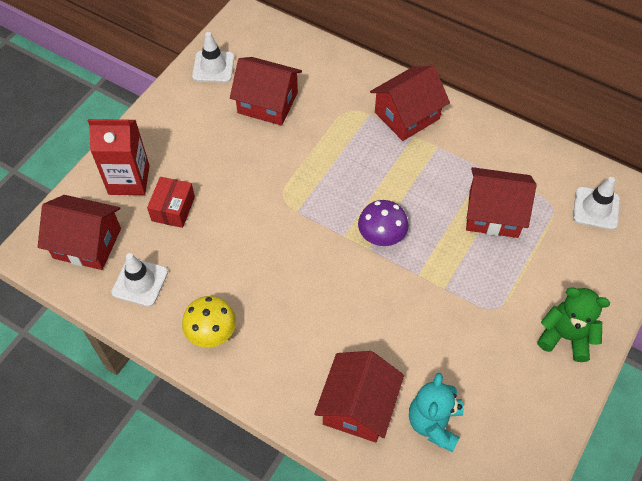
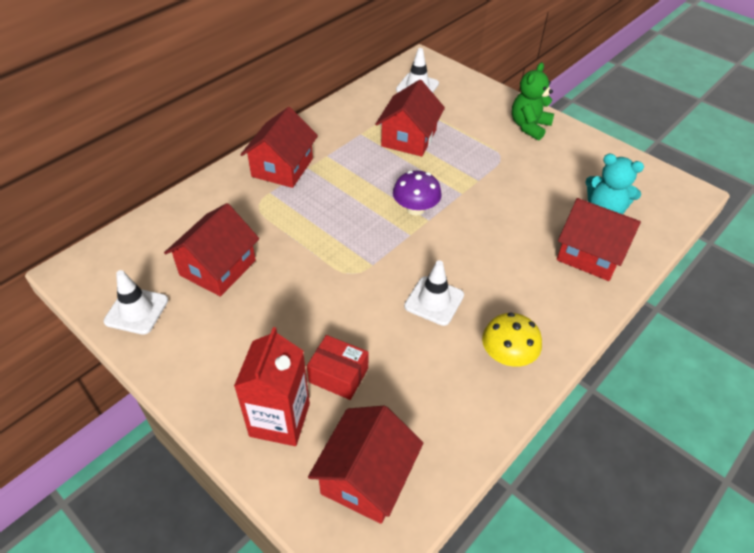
camera: 80 degrees left, 10 degrees down
(140, 282) = (435, 420): white traffic cone -> white traffic cone (434, 301)
(407, 115) = (282, 167): red house -> red house turned 45 degrees clockwise

